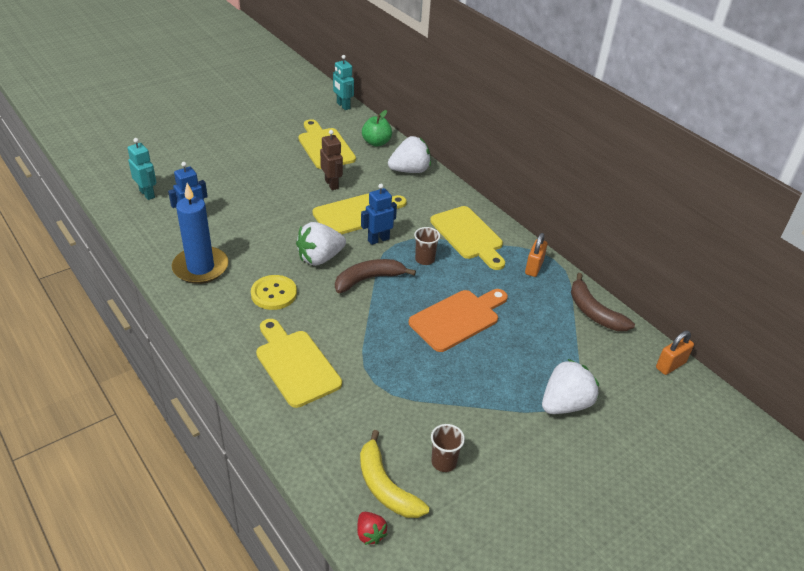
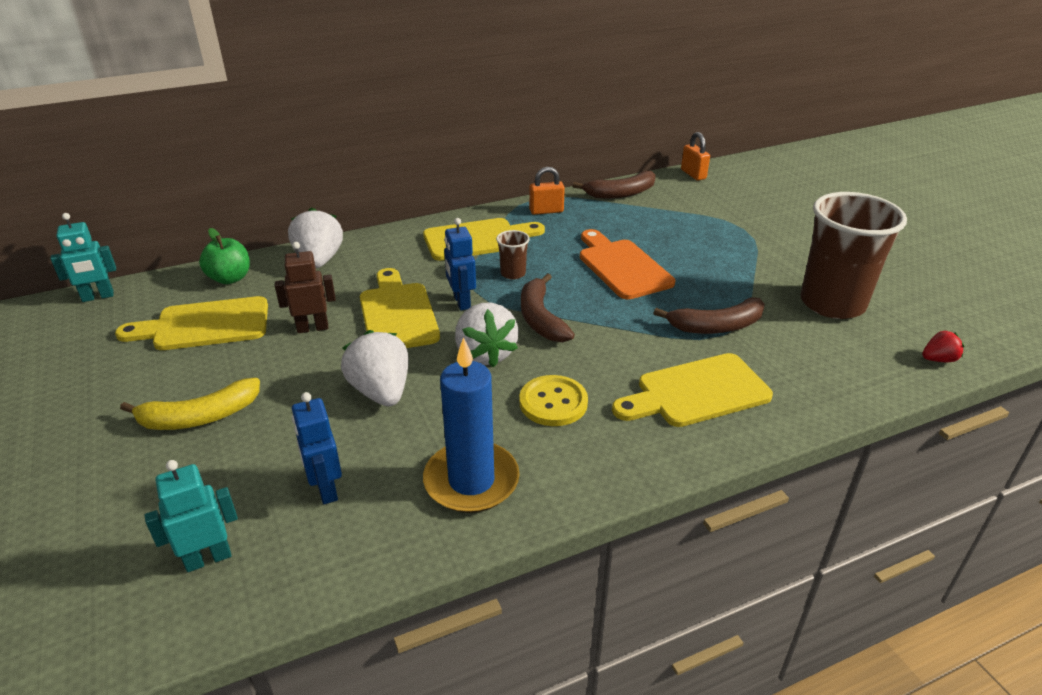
camera: 75 degrees left, 5 degrees down
(384, 378) = (717, 326): none -> brown banana
(385, 486) = (874, 343): yellow banana -> yellow banana (200, 417)
(444, 462) = (832, 303): brown cup -> brown cup, size x2.38
(534, 267) = (546, 211): orange padlock -> orange padlock turned 45 degrees counterclockwise
(565, 404) = (745, 229): white strawberry -> white strawberry (381, 391)

